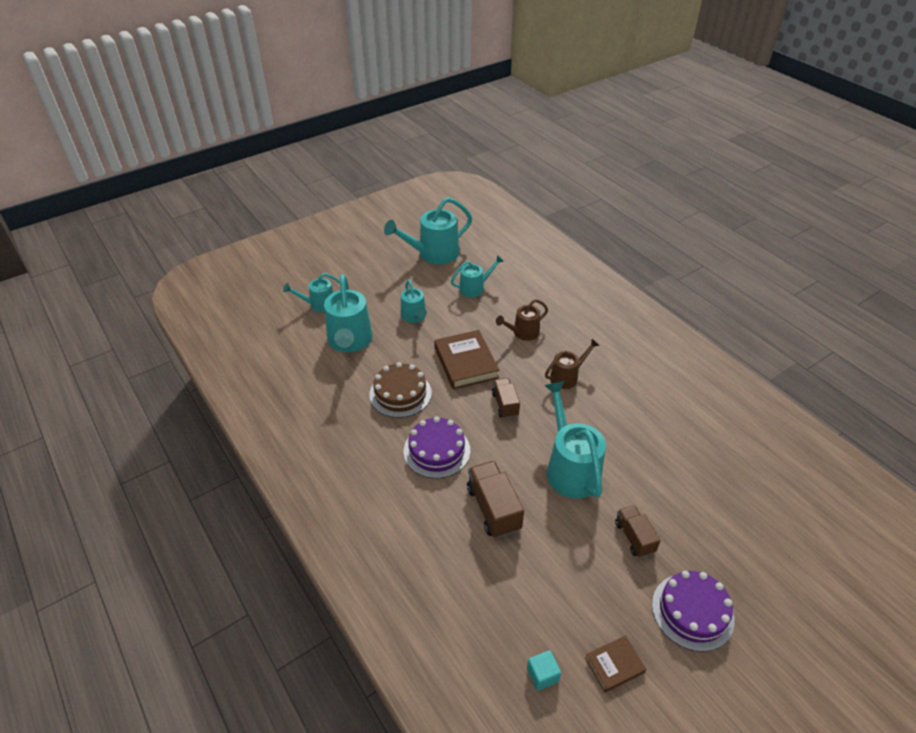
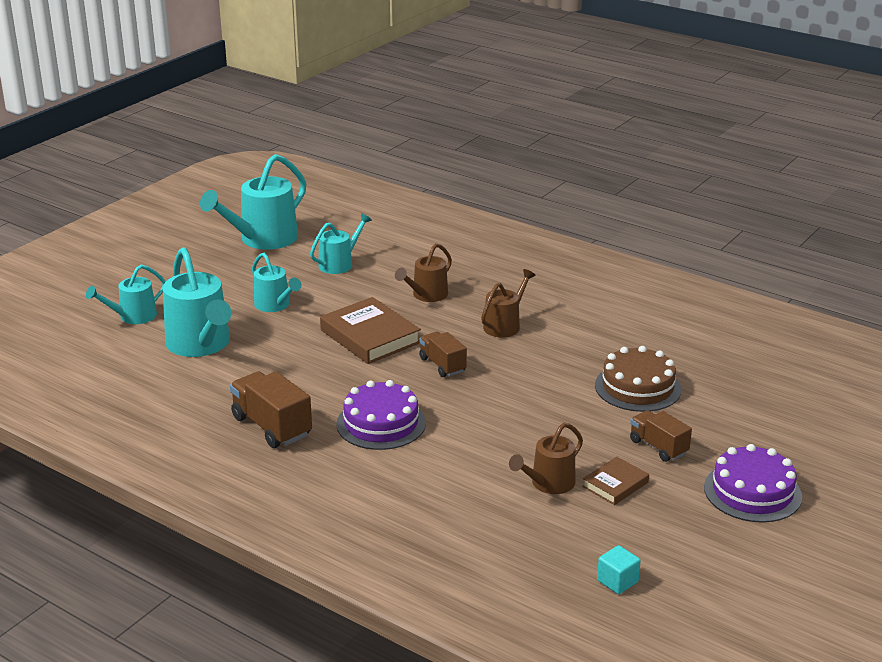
camera: 20 degrees left, 15 degrees down
(400, 394) = (301, 381): brown cake -> brown cake (638, 387)
(493, 508) = (482, 459): brown truck -> brown truck (271, 426)
(532, 550) = (549, 483): none -> brown watering can
(570, 468) = (553, 405): turquoise watering can -> none
(614, 665) = (692, 554): brown book -> brown book (615, 484)

